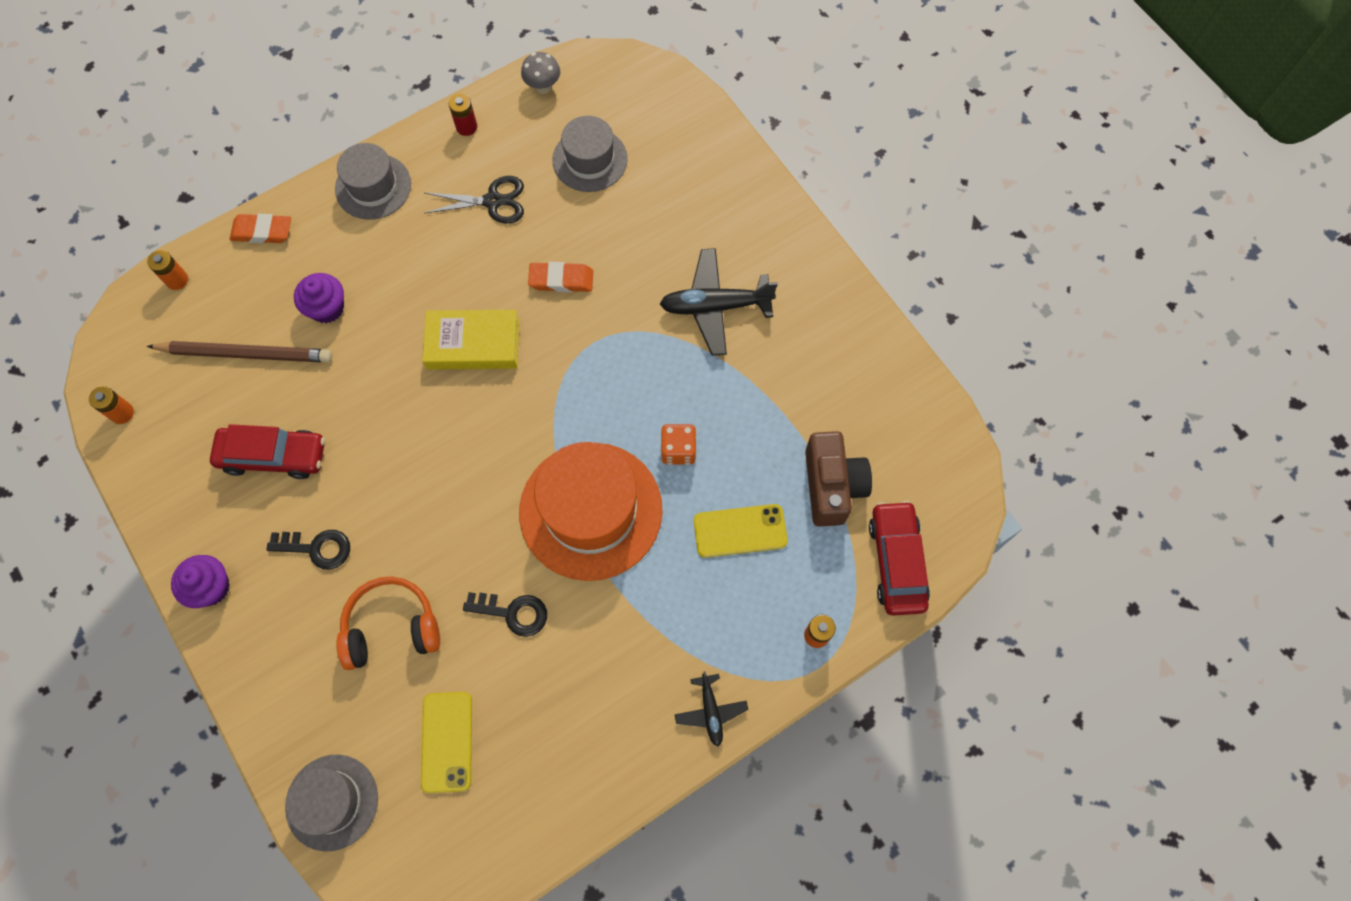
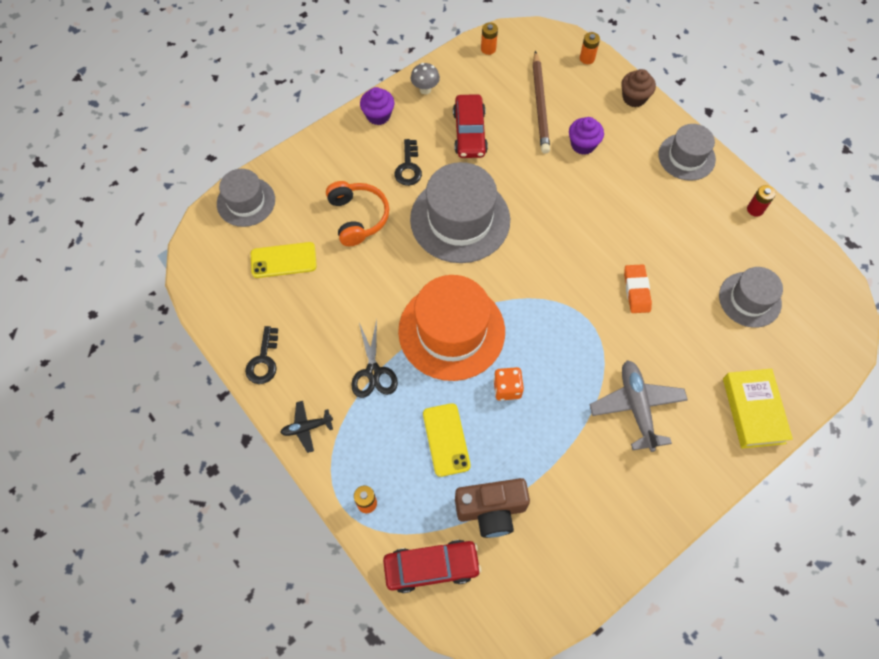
camera: 85 degrees right, 5 degrees down
(262, 231) = (634, 98): orange eraser -> brown cupcake
(420, 483) = (460, 219): none -> grey hat
(473, 343) = (572, 238): yellow book -> yellow book (753, 410)
(493, 201) = (694, 235): black scissors -> black scissors (373, 372)
(513, 612) = (372, 289): black key -> black key (264, 360)
(543, 87) = (808, 258): grey mushroom -> grey mushroom (425, 89)
(715, 306) = (636, 407): black plane -> grey plane

